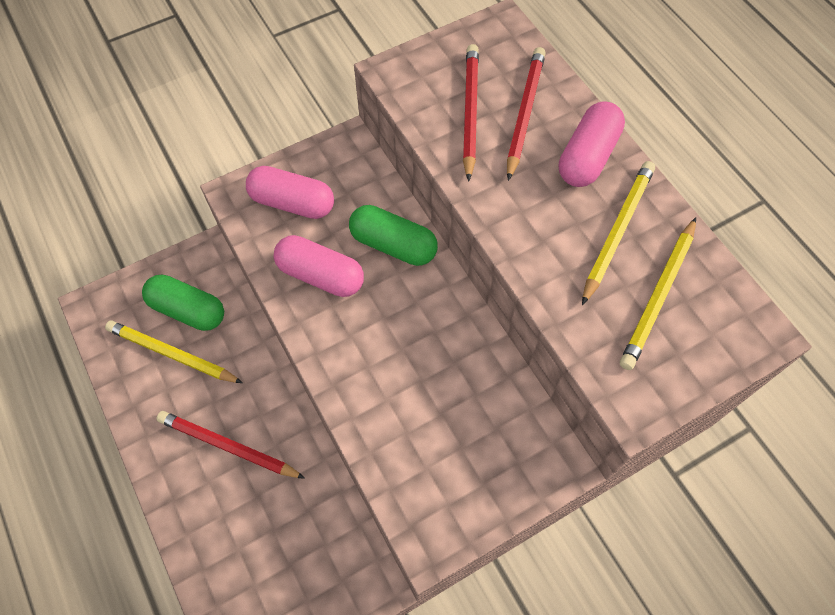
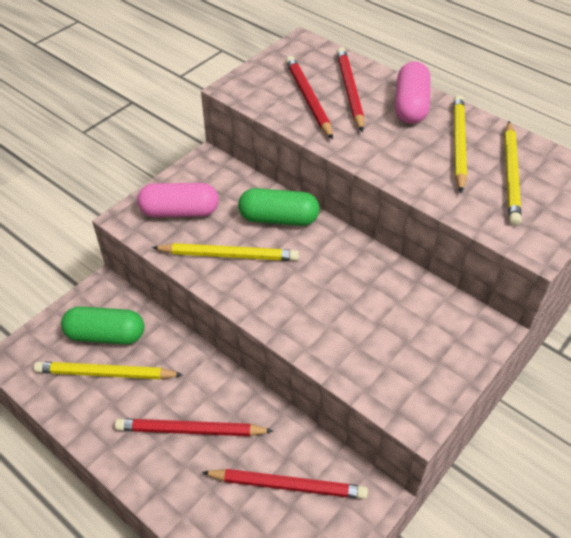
camera: 20 degrees left, 15 degrees down
(296, 541) = (288, 485): none -> red pencil
(321, 275) = (229, 255): pink capsule -> yellow pencil

